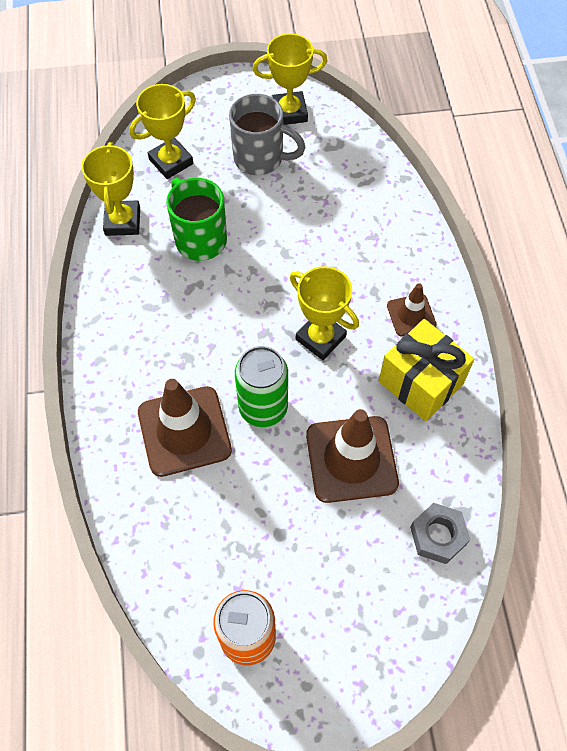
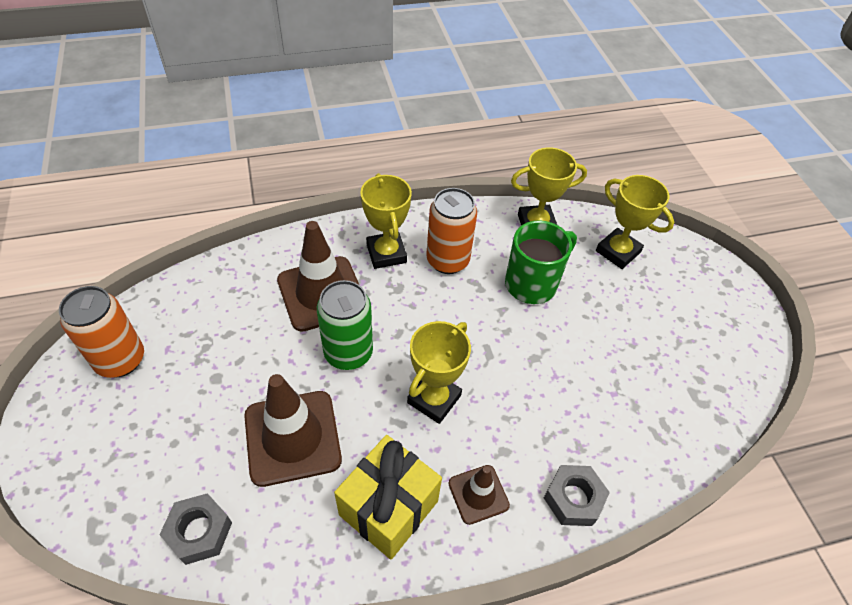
camera: 80 degrees right, 10 degrees down
(158, 308) = (447, 260): none -> orange can
(260, 158) = (650, 326): grey mug -> none
(289, 112) = (726, 348): yellow trophy -> yellow trophy (386, 253)
(417, 250) = (573, 499): none -> grey nut

